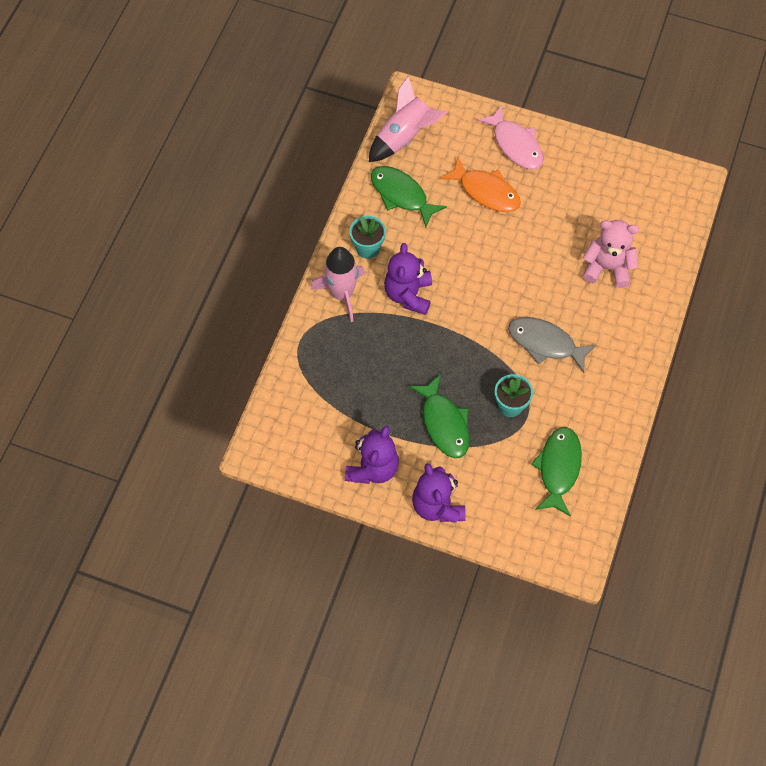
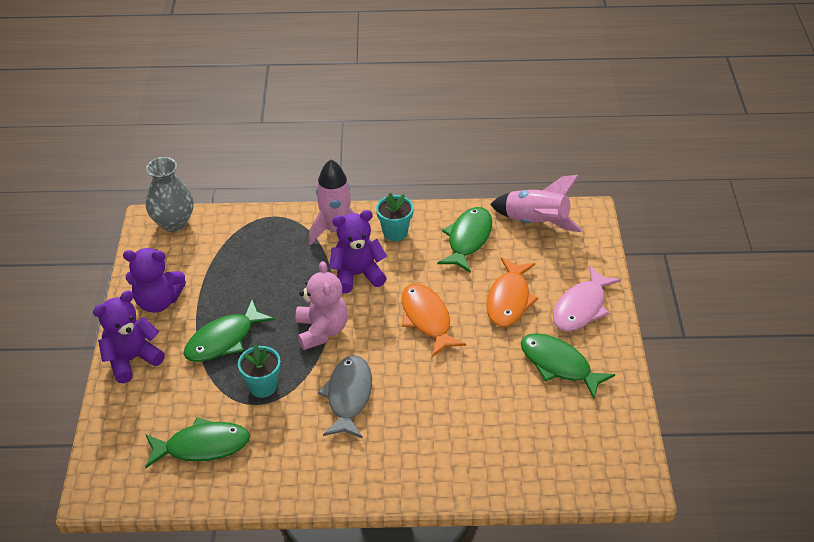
camera: 70 degrees right, 20 degrees down
(268, 431) = (173, 222): none -> grey vase
(483, 258) = (427, 319): none -> orange fish
(569, 184) = (559, 365): none -> green fish
(607, 268) = (469, 426): pink teddy bear -> pink teddy bear (322, 331)

